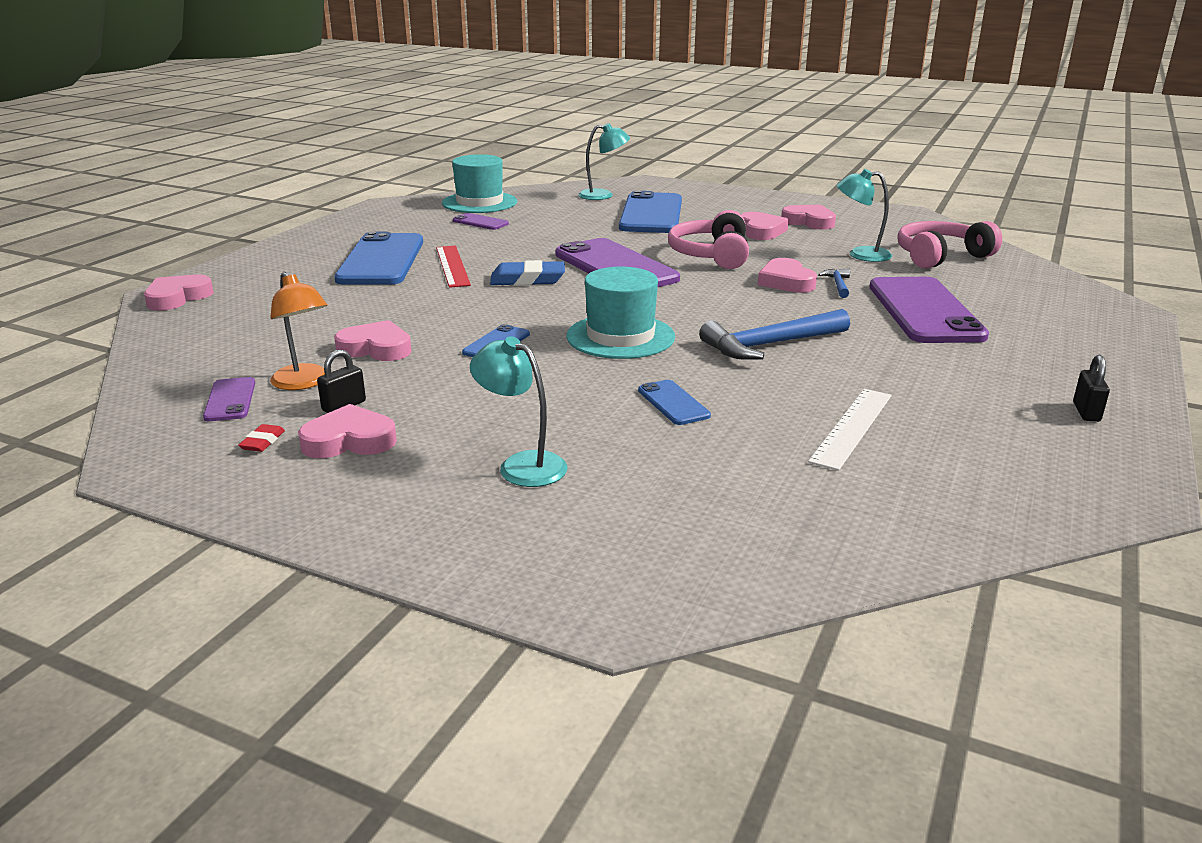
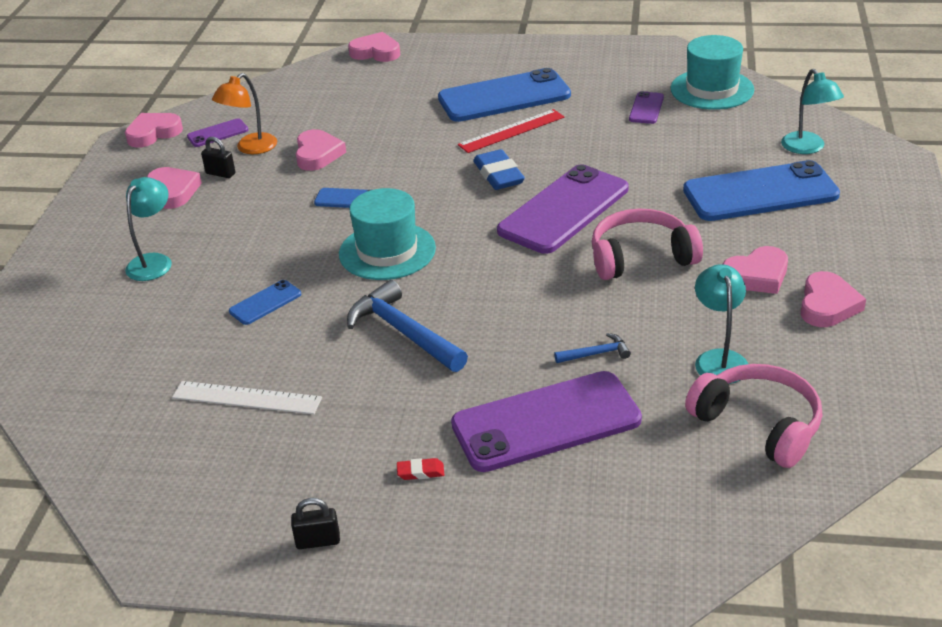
camera: 75 degrees right, 10 degrees up
(262, 442) = (165, 164): red eraser -> red eraser (420, 472)
(786, 281) = (585, 318): pink heart -> pink heart (153, 133)

